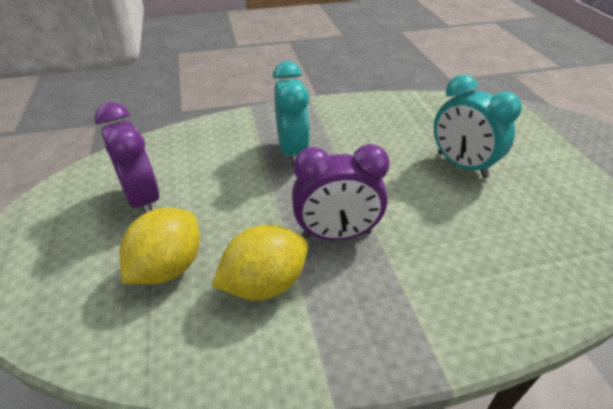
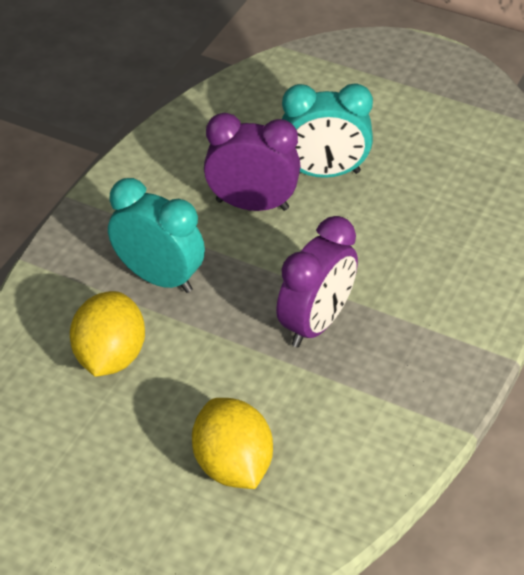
camera: 50 degrees left, 5 degrees up
(143, 199) = (104, 442): purple clock -> purple clock (252, 204)
(265, 284) = (322, 407): yellow lemon -> yellow lemon (110, 356)

